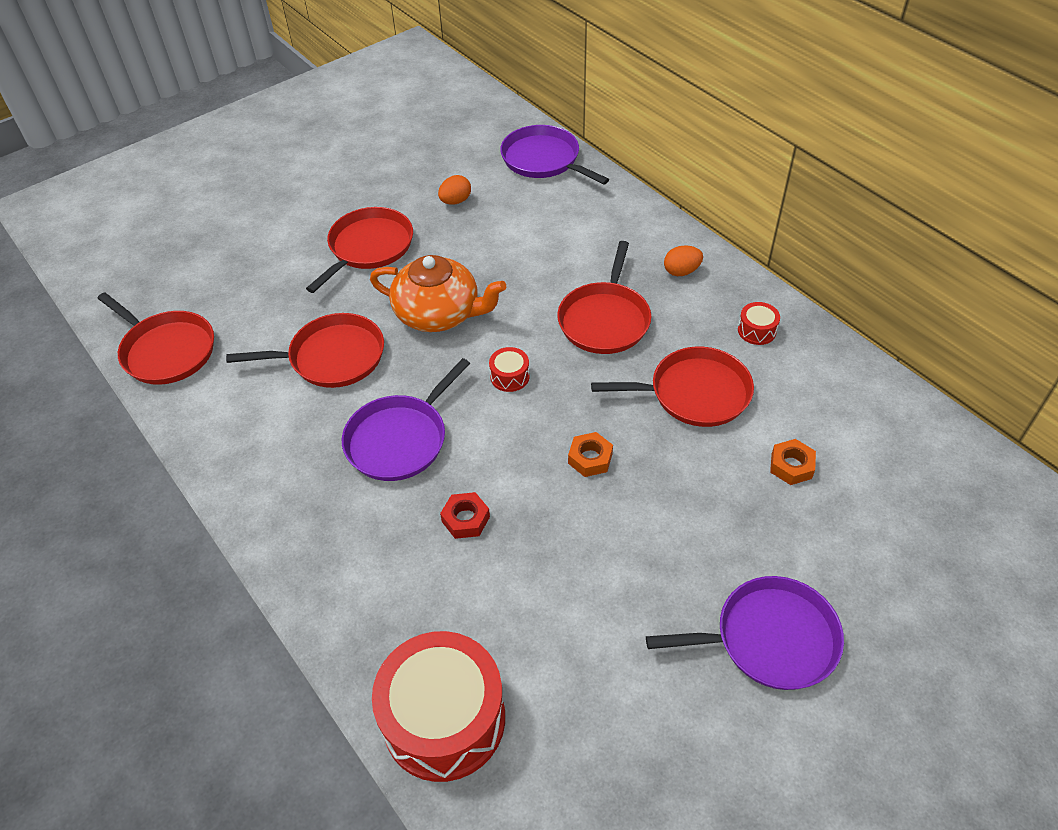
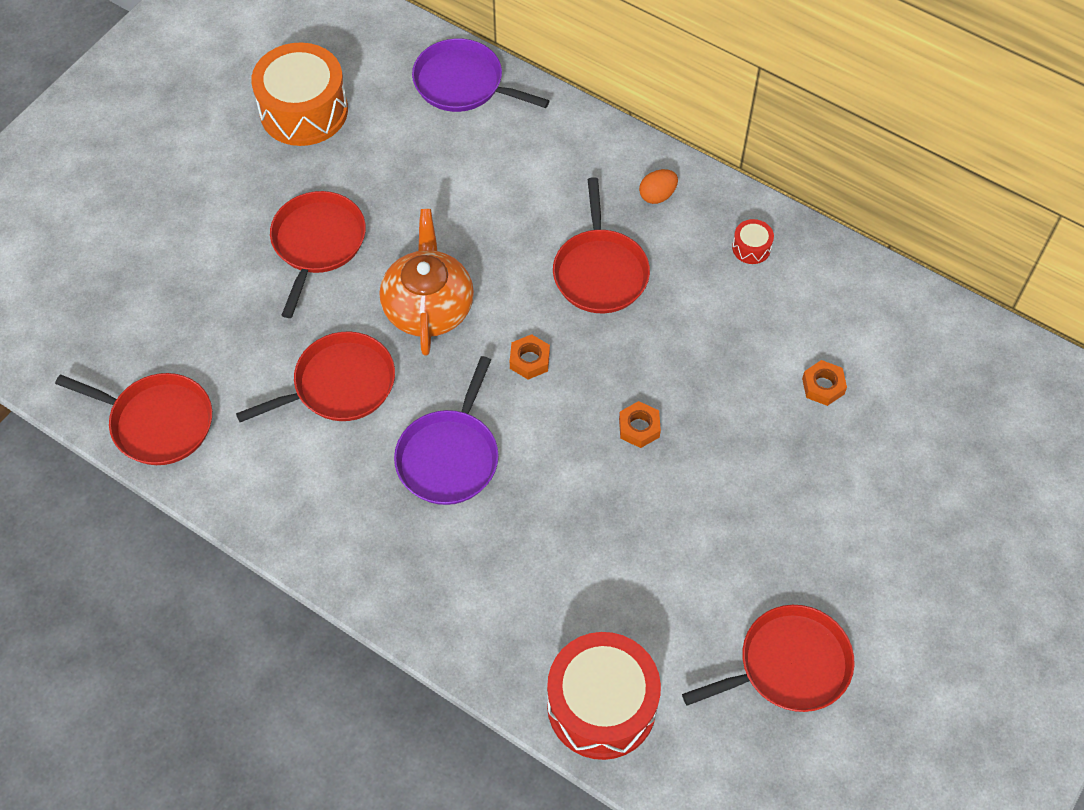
camera: 20 degrees left, 10 degrees up
(405, 155) = (304, 111): none -> orange drum
(439, 313) = (428, 306): orange teapot -> orange teapot turned 90 degrees counterclockwise
(455, 201) = (387, 161): orange egg -> none
(465, 519) = (546, 520): red nut -> none
(509, 376) = (529, 360): red drum -> orange nut
(694, 393) = (713, 333): red pan -> red pan (788, 665)
(769, 639) = (849, 555): purple pan -> none

